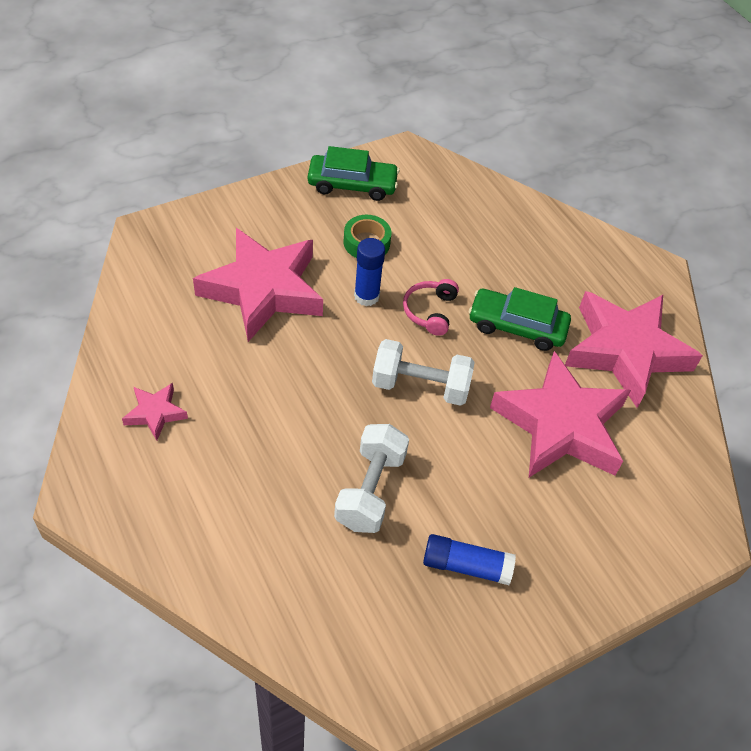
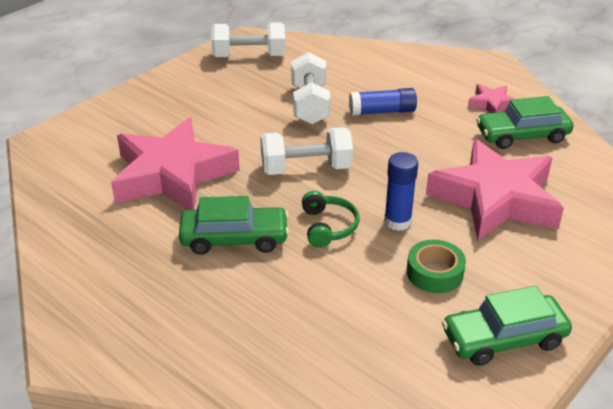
camera: 165 degrees right, 15 degrees down
(167, 354) = (522, 135): none -> green car
(409, 638) = (249, 56): none -> white dumbbell
(430, 311) = (328, 227): pink headphones -> green headphones
(466, 566) = (225, 88): blue glue stick -> blue glue stick (382, 111)
(626, 351) = (113, 248): pink star -> none

